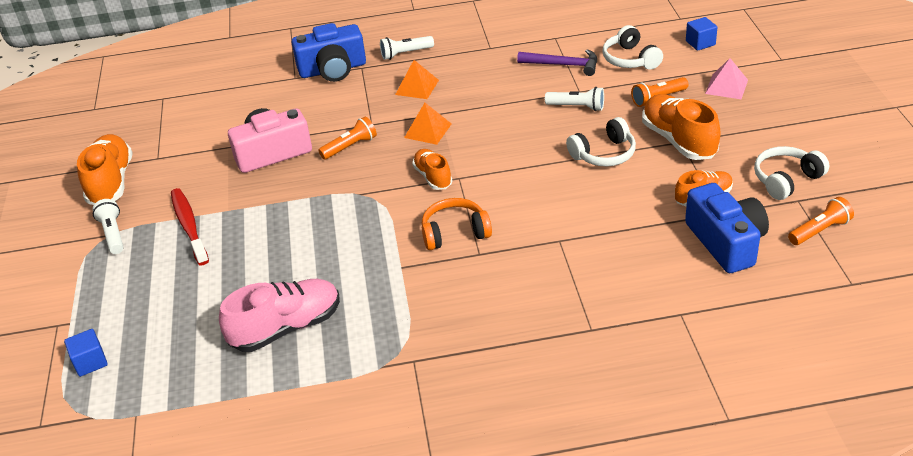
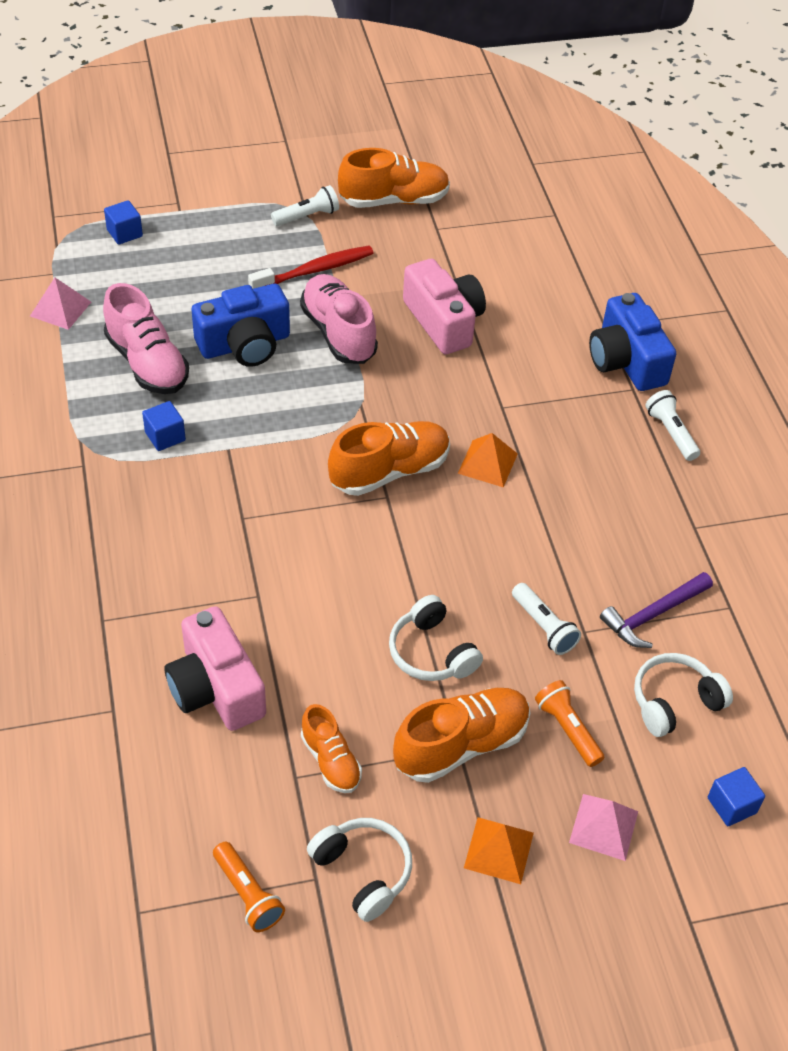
camera: 80 degrees right, 10 degrees up
(193, 402) = (60, 309): none -> pink pyramid
(273, 209) = (338, 333): none -> pink shoe
(350, 147) = (454, 390): orange flashlight -> none
(382, 308) = (165, 436): none -> blue cube
(417, 87) = (587, 448): orange pyramid -> orange pyramid (498, 850)
(433, 177) = (389, 471): orange shoe -> orange shoe, size x1.68
(455, 232) = (282, 495): orange headphones -> none
(563, 65) = (653, 615): purple hammer -> purple hammer turned 45 degrees clockwise
(577, 107) = (543, 627): white flashlight -> white flashlight turned 45 degrees counterclockwise
(650, 258) = (215, 688): none -> pink camera
(726, 242) = (236, 776): blue camera -> blue camera (245, 344)

